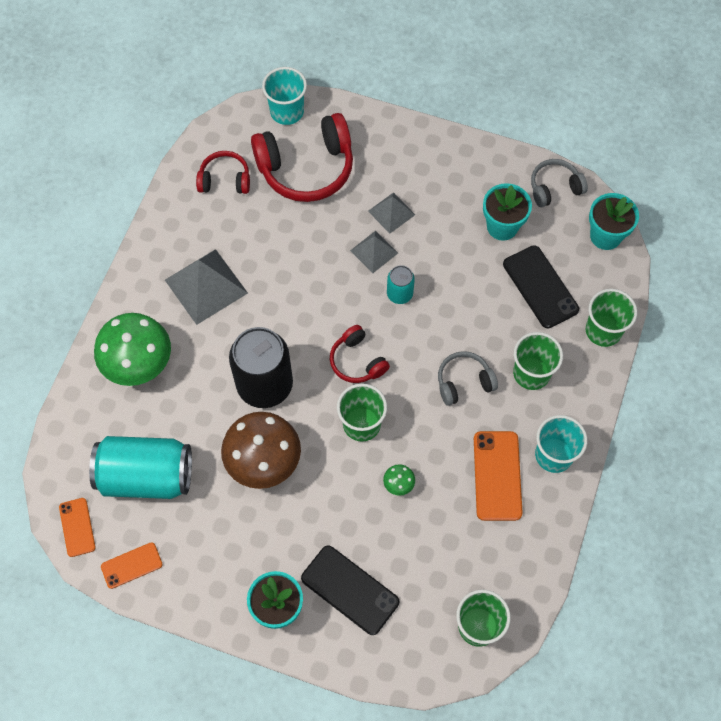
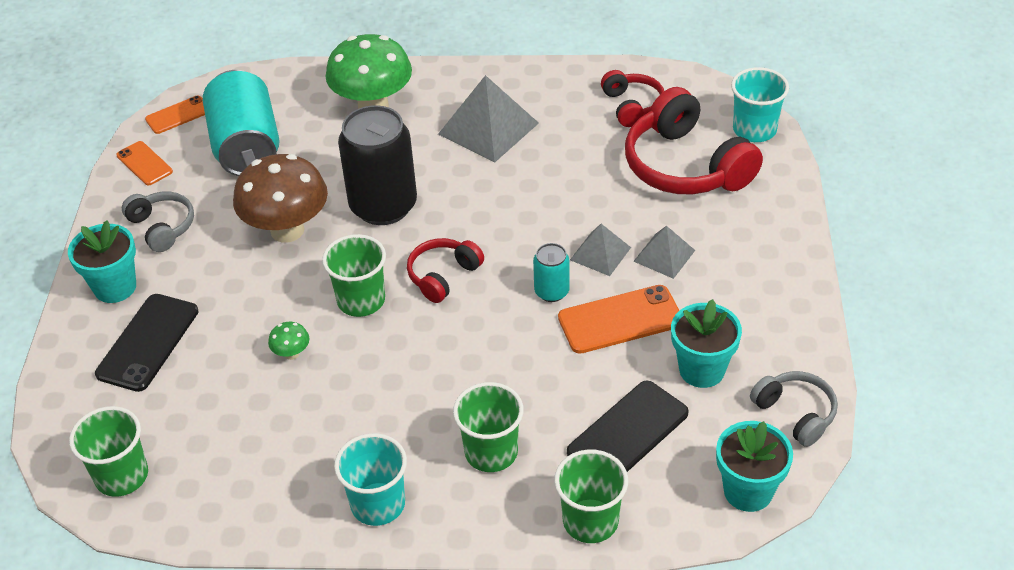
camera: 75 degrees right, 20 degrees down
(464, 382) = (452, 384): grey headphones -> grey headphones (162, 227)
(497, 475) = (330, 449): orange phone -> orange phone (620, 319)

